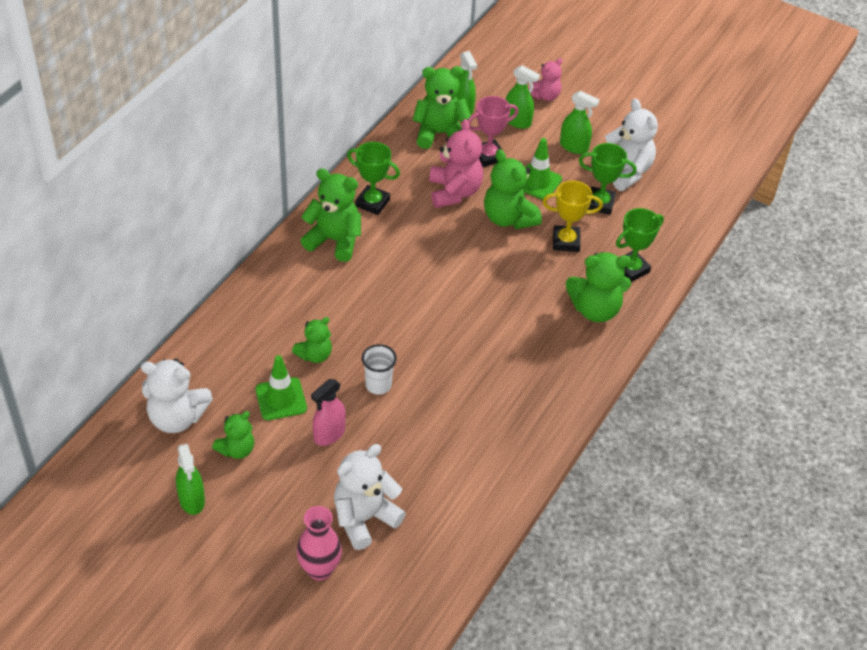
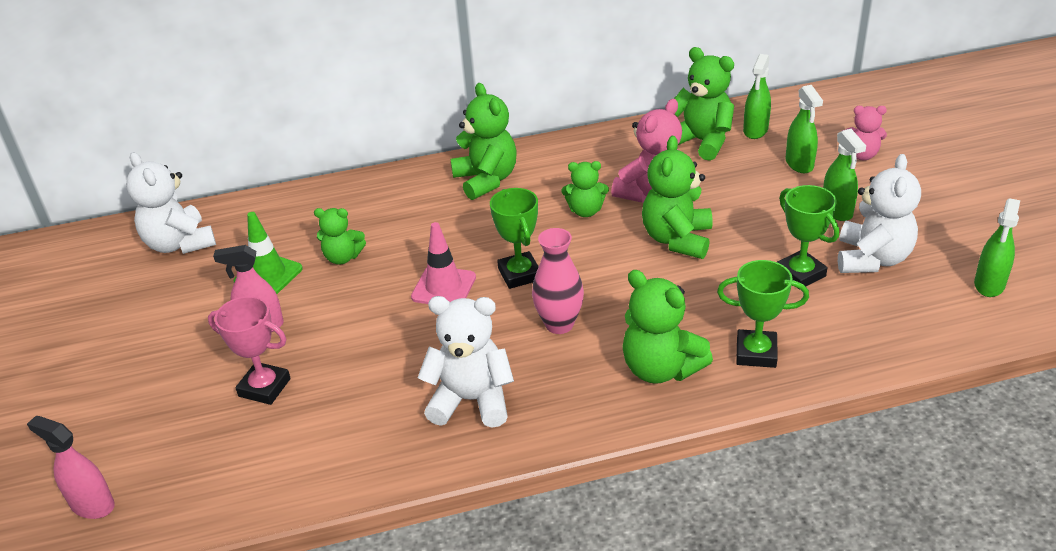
camera: 50 degrees right, 10 degrees down
(192, 500) = (97, 309): green spray bottle -> green spray bottle (989, 285)
(236, 449) = (181, 293): green teddy bear -> green teddy bear (585, 211)
(319, 569) = (91, 430): pink vase -> pink vase (559, 324)
(364, 518) = (184, 414): white teddy bear -> white teddy bear (471, 400)
(372, 203) = (561, 167): green trophy -> green trophy (519, 274)
(378, 385) = (357, 311): white cup -> none
(390, 604) = (92, 505): none -> pink spray bottle
(410, 335) = (444, 287): none -> pink traffic cone
(488, 156) = (727, 179): pink trophy -> pink trophy (264, 387)
(537, 182) = (751, 223): green traffic cone -> none
(566, 241) = (712, 289): yellow trophy -> none

